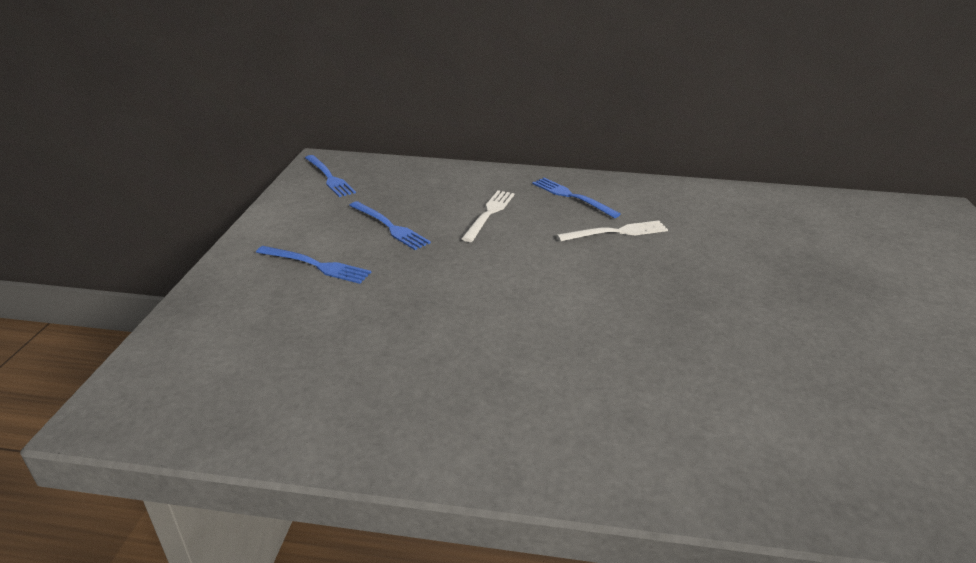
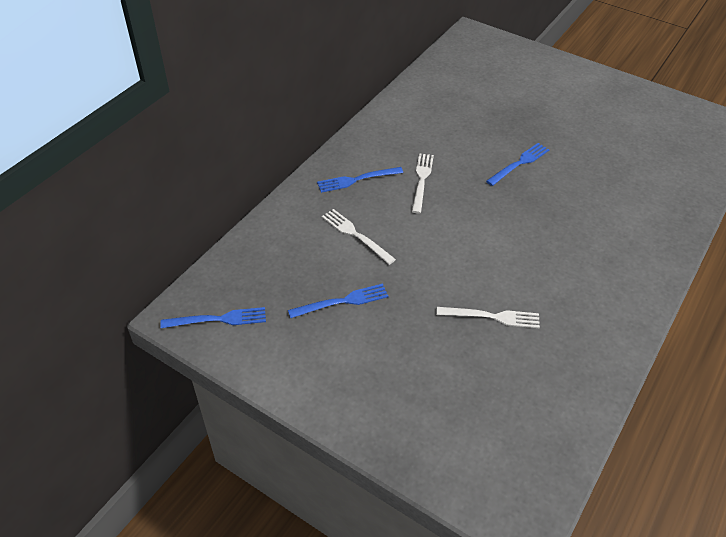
camera: 65 degrees left, 15 degrees up
(316, 265) = (380, 364): blue fork -> blue fork (519, 163)
(432, 325) = (492, 317): none -> white fork

